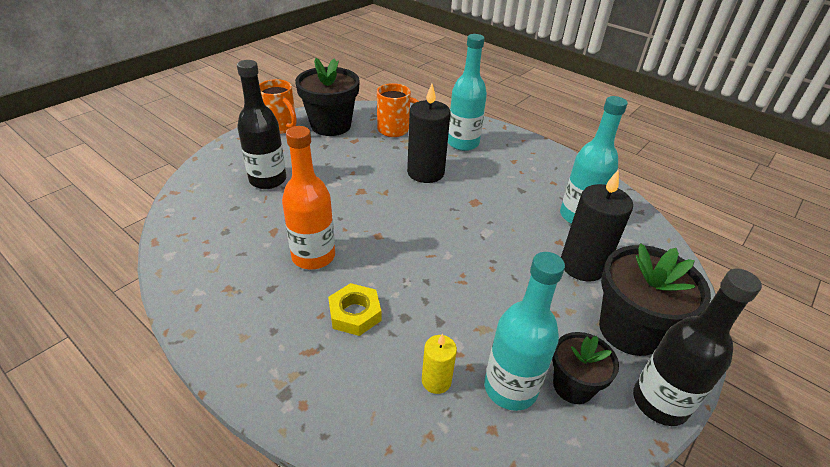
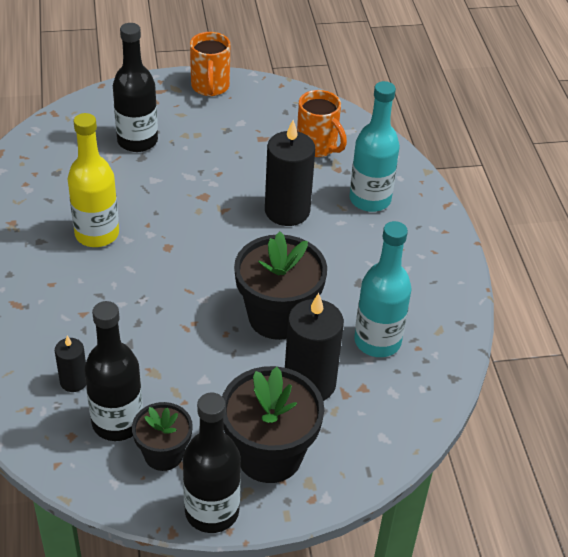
camera: 40 degrees right, 5 degrees up
(313, 256) = (97, 234): orange bottle -> yellow bottle
(331, 125) = (259, 109): black flower pot -> black flower pot (277, 317)
(355, 313) = (75, 298): yellow nut -> none
(436, 381) = (74, 381): yellow candle -> black candle
(510, 388) = (117, 422): turquoise bottle -> black bottle

